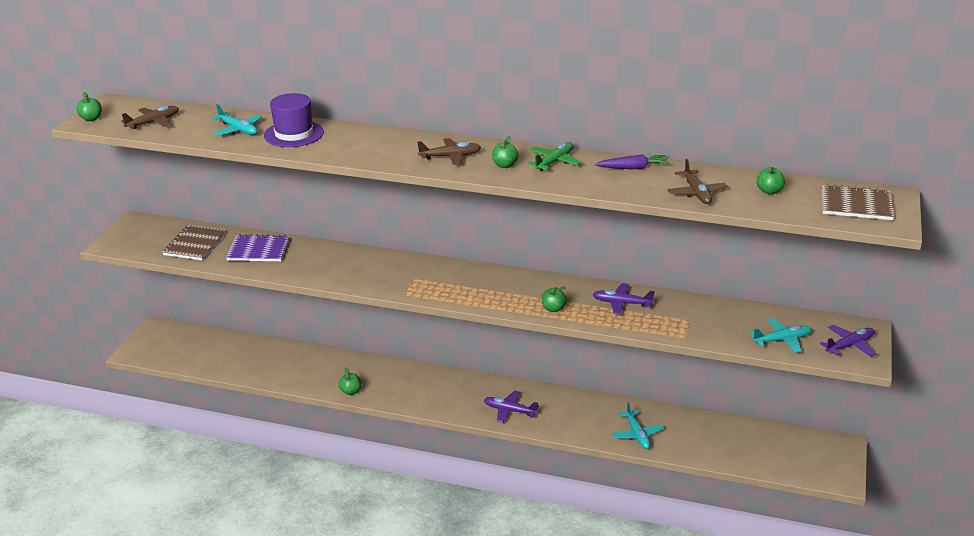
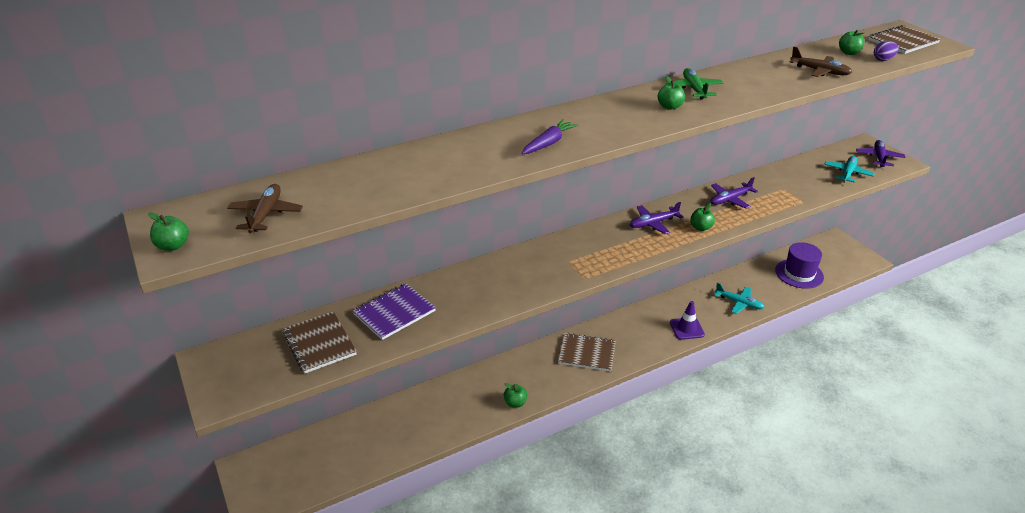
camera: 45 degrees left, 5 degrees up
(238, 129) = (380, 179): turquoise plane -> none
(294, 134) = (445, 158): purple hat -> purple hat (799, 273)
(450, 156) = (617, 118): brown plane -> none
(450, 393) = (587, 353): none -> brown notebook
(510, 411) = (645, 339): purple plane -> purple plane (653, 223)
(556, 424) = (686, 328): none -> purple traffic cone
(633, 168) = (748, 71): purple carrot -> purple carrot (548, 143)
(786, 209) = (883, 60): none -> purple egg

